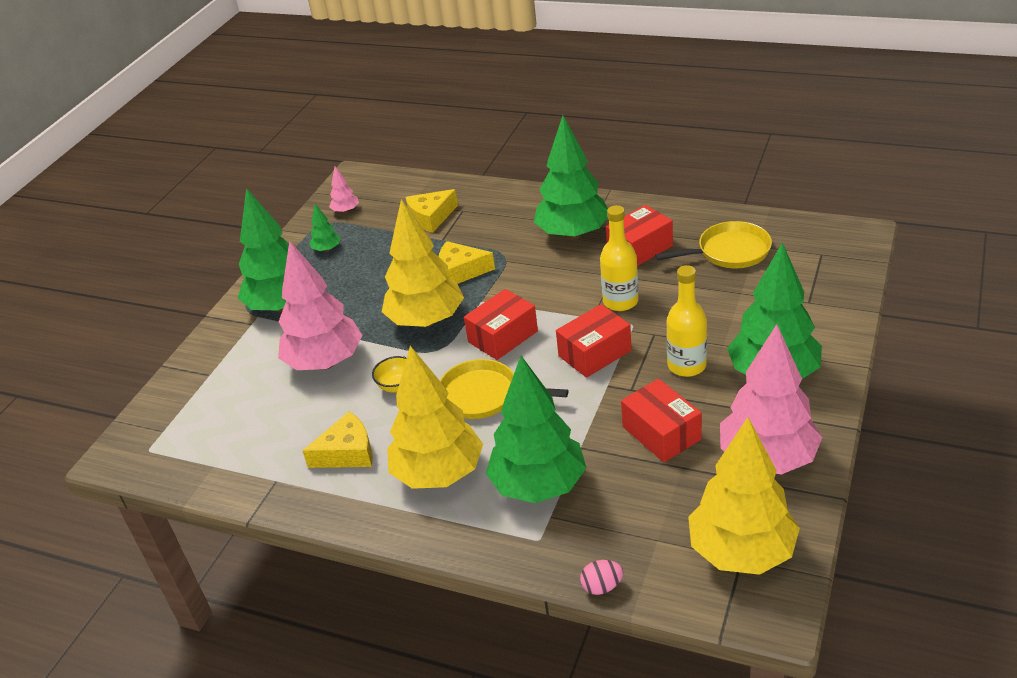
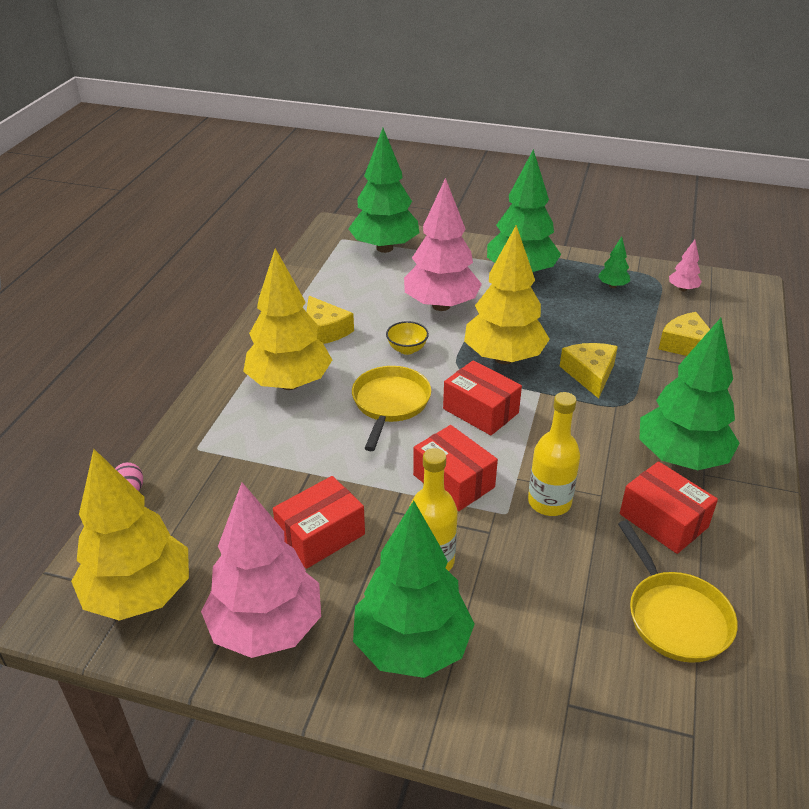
camera: 80 degrees right, 0 degrees up
(538, 486) = (262, 445): green tree -> green tree (384, 248)

